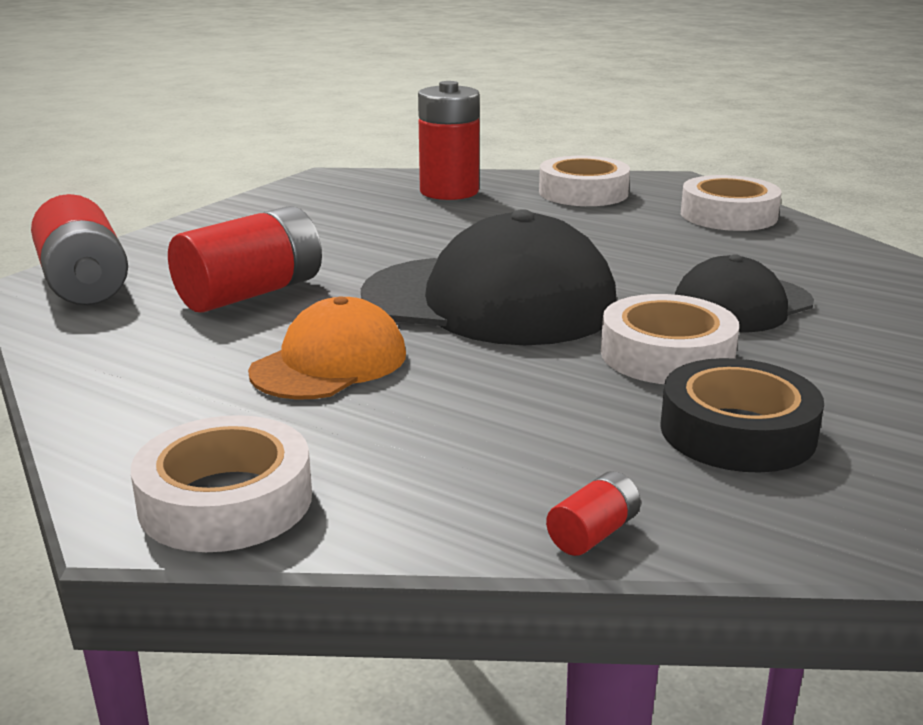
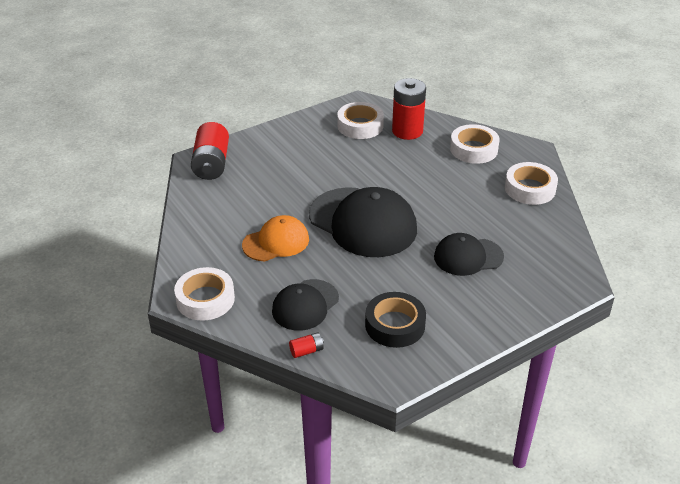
camera: 25 degrees right, 15 degrees up
(251, 293) = (271, 189): red battery -> none
(499, 448) = (305, 305): none -> black cap
(667, 355) = (407, 277): white tape -> white tape (360, 125)

